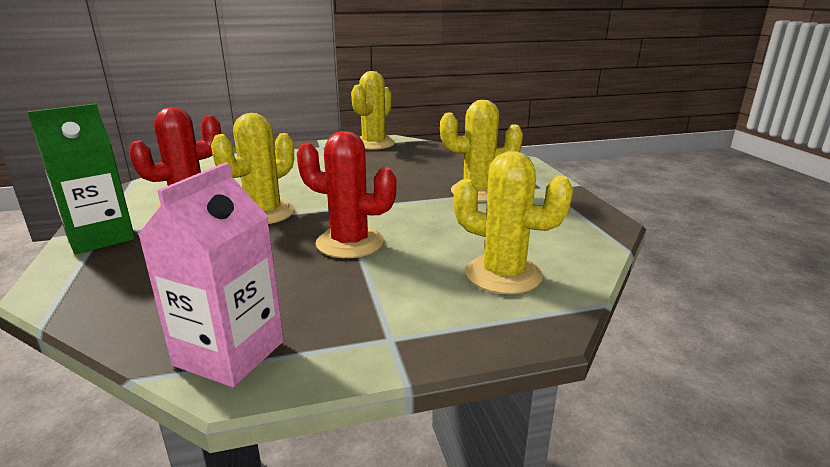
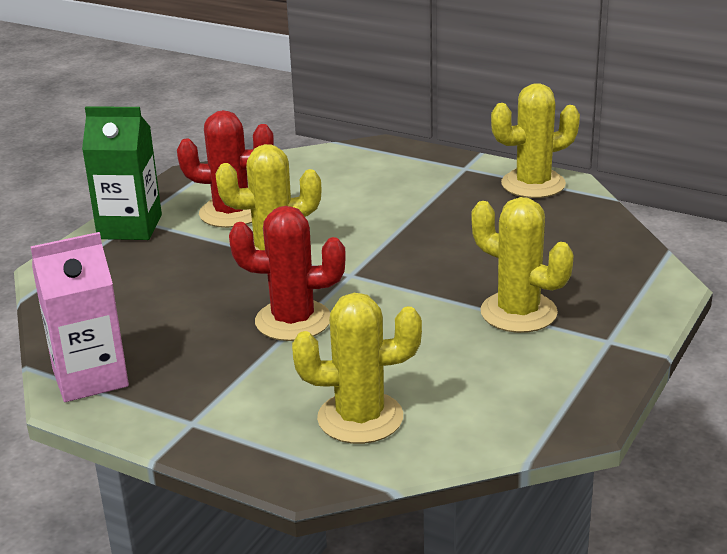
camera: 45 degrees right, 5 degrees up
(350, 243) = (293, 321): red cactus -> red cactus turned 60 degrees counterclockwise
(503, 275) = (360, 418): yellow cactus -> yellow cactus turned 75 degrees counterclockwise

